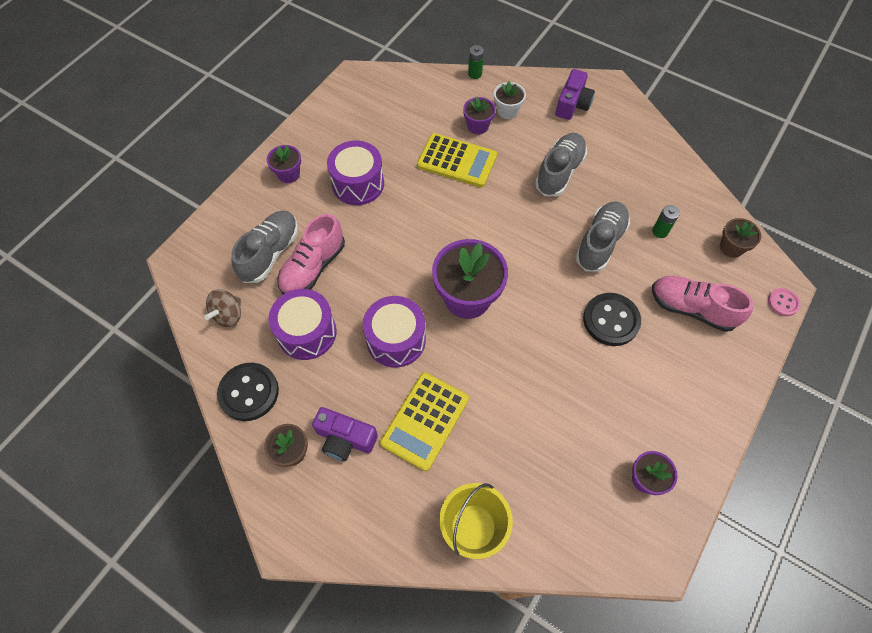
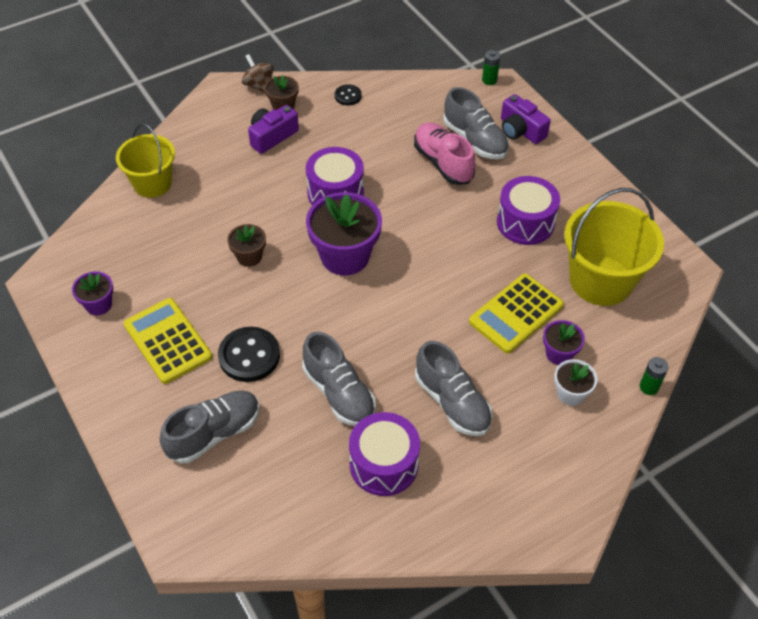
camera: 115 degrees right, 10 degrees down
(228, 315) = (425, 101): brown spinning top -> brown spinning top (259, 86)
(249, 392) = (348, 96): black button -> black button, size x0.54
(289, 174) = (563, 176): purple flower pot -> none
(307, 332) = (379, 141): purple drum -> purple drum (384, 464)
(394, 121) = (601, 280): none -> yellow bucket
(425, 421) = (252, 186): yellow calculator -> yellow calculator (167, 341)
(572, 104) = (552, 470): purple camera -> purple camera (520, 130)
(660, 231) = (319, 459): green battery -> green battery (489, 80)
(692, 309) = (214, 433): pink shoe -> grey shoe
(731, 247) = (256, 520): brown flower pot -> brown flower pot (249, 256)
(783, 303) = (161, 528): pink button -> none

